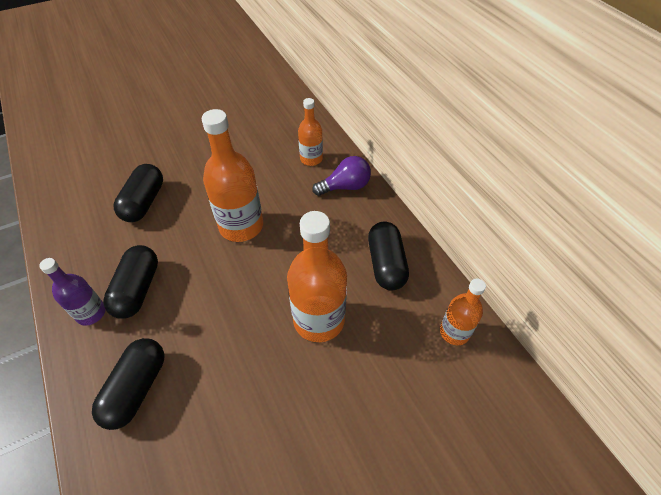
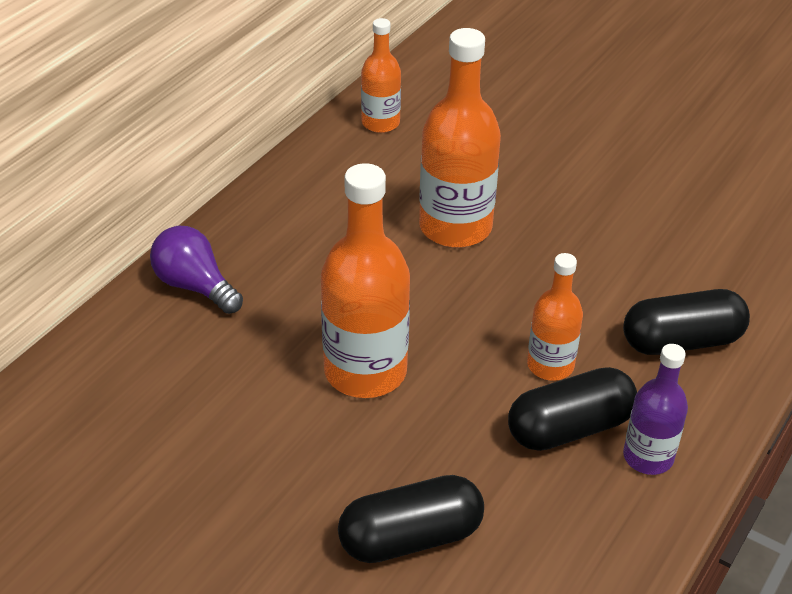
camera: 120 degrees left, 10 degrees down
(311, 159) = (148, 354): orange bottle -> orange bottle (550, 365)
(386, 264) = (323, 198): black capsule -> none

